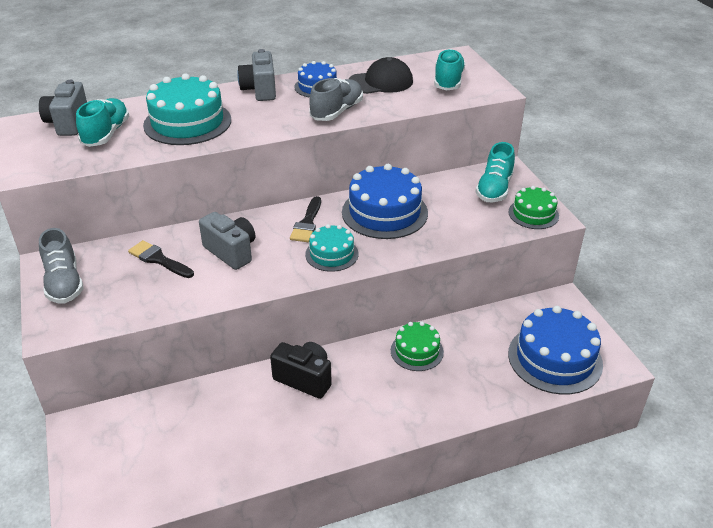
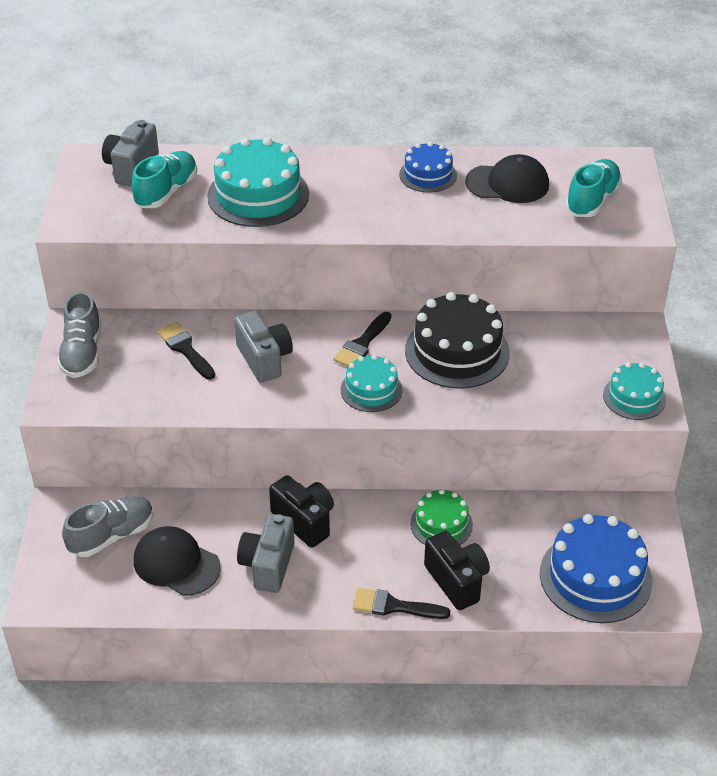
camera: 20 degrees right, 5 degrees up
(206, 446) = (176, 564): none -> black cap
(260, 90) = (358, 166): grey camera -> grey camera (268, 565)
(337, 112) = (432, 217): grey shoe -> grey shoe (112, 536)
(384, 212) = (457, 351): blue cake -> black cake
(412, 427) = (394, 606): none -> black brush
(452, 392) = (457, 581): none -> black camera
(494, 189) = (606, 352): turquoise shoe -> none
(533, 214) = (634, 397): green cake -> turquoise cake

